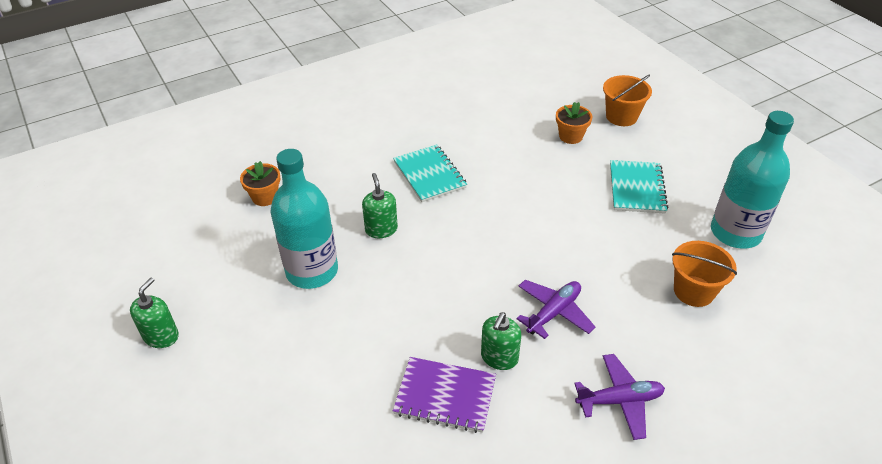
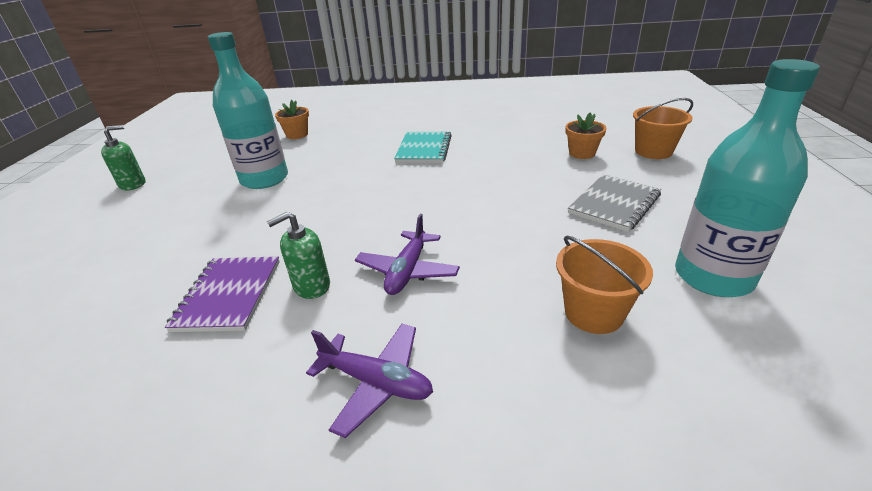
camera: 35 degrees right, 10 degrees down
(381, 229) = (344, 170): green soap dispenser -> none
(445, 396) = (229, 295): purple notebook -> purple notebook turned 45 degrees clockwise
(554, 312) = (407, 271): purple plane -> purple plane turned 120 degrees clockwise
(636, 188) = (614, 204): turquoise notebook -> grey notebook

